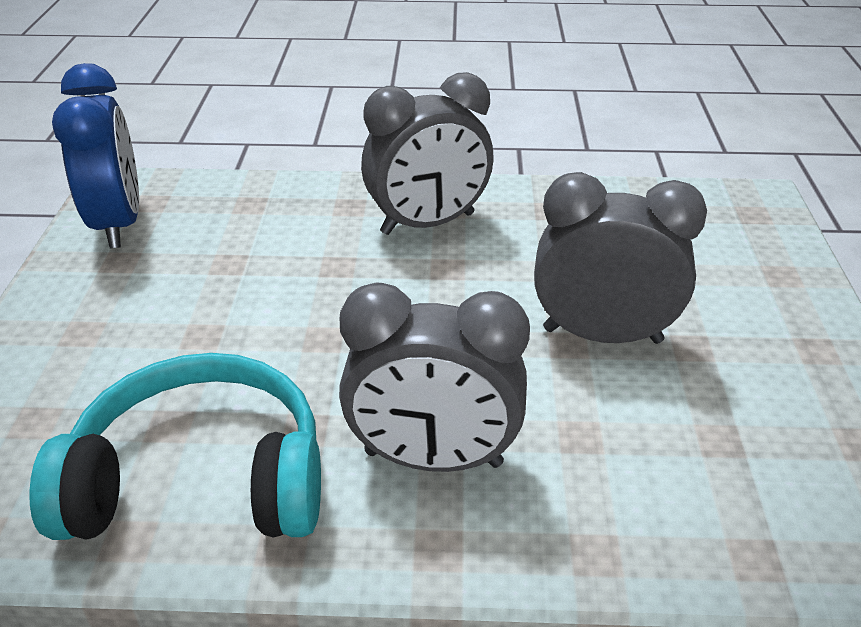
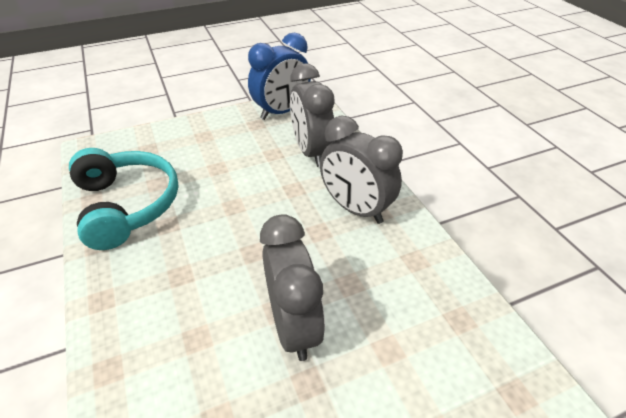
camera: 65 degrees right, 5 degrees up
(433, 459) = (159, 278): grey clock -> grey clock (311, 152)

